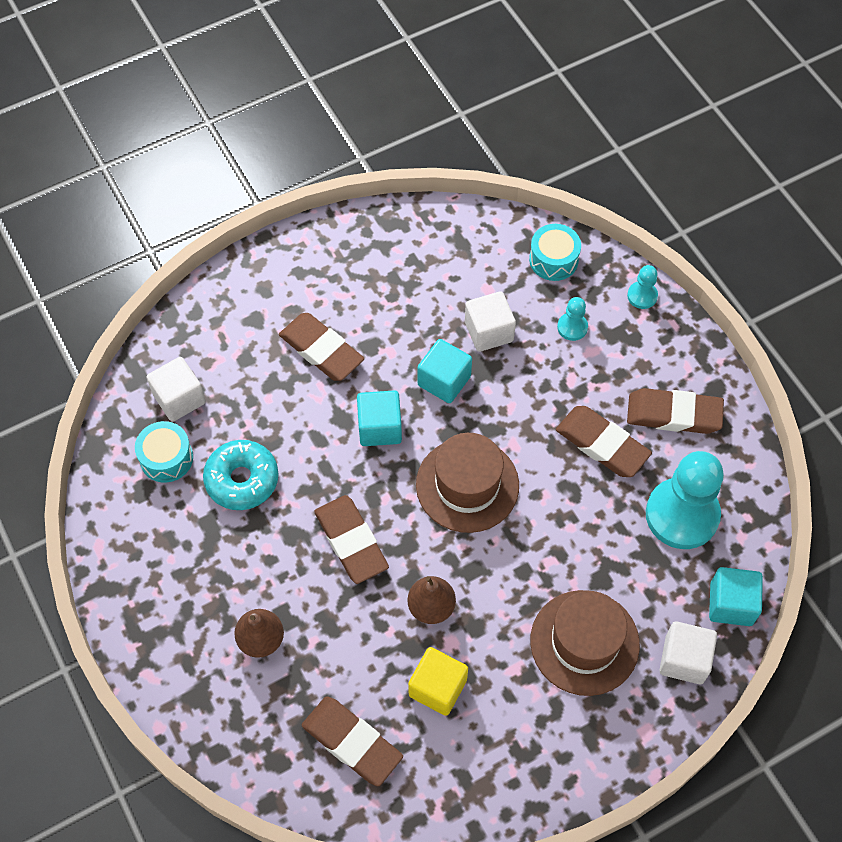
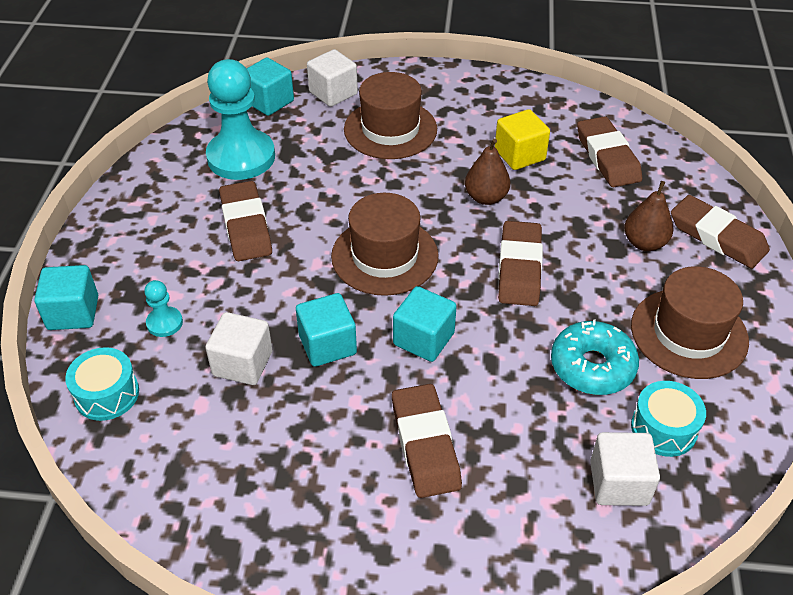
camera: 145 degrees left, 15 degrees down
(182, 558) = (689, 333): none -> brown hat
(642, 296) = (73, 313): turquoise pawn -> turquoise cube
(673, 414) = (166, 215): brown eraser -> brown eraser (717, 237)

